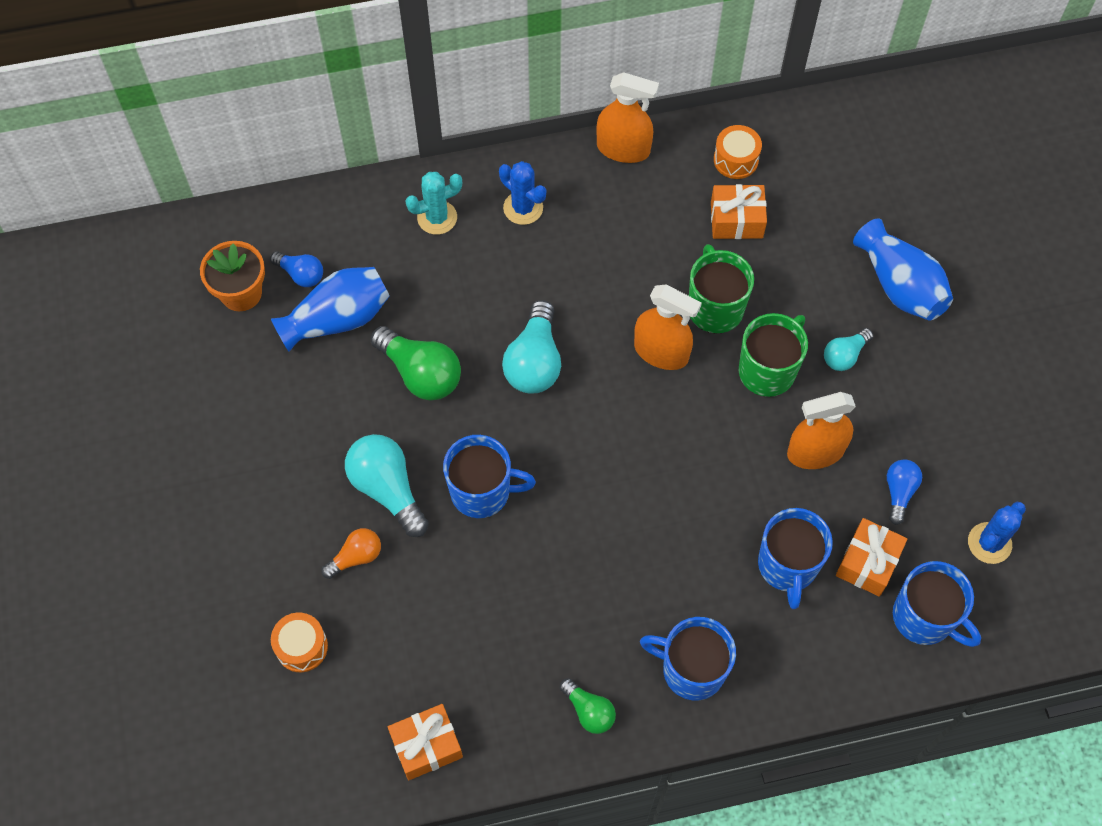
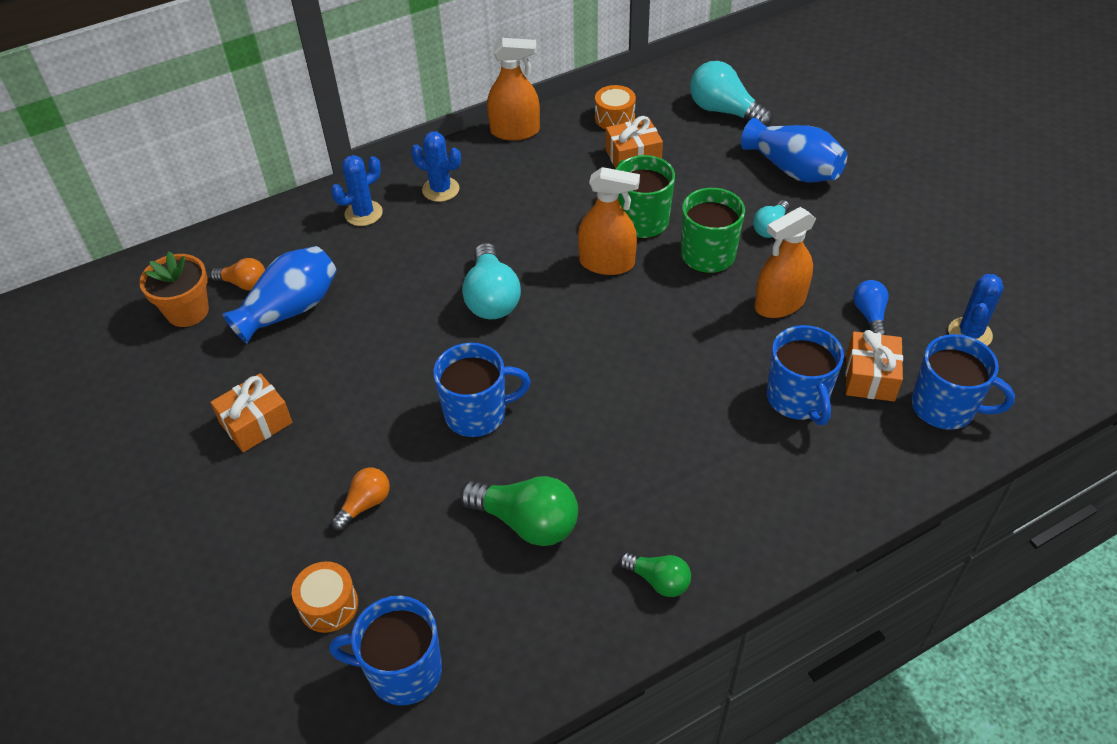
camera: 15 degrees left, 15 degrees down
(301, 274) = (244, 284): blue light bulb -> orange light bulb
(387, 489) = (380, 436): turquoise light bulb -> turquoise light bulb (724, 111)
(420, 373) = (385, 333): green light bulb -> green light bulb (527, 522)
(426, 746) = (497, 665): orange gift -> orange gift (256, 423)
(437, 218) = (363, 213): turquoise cactus -> blue cactus
(691, 669) = (746, 513): blue mug -> blue mug (403, 671)

